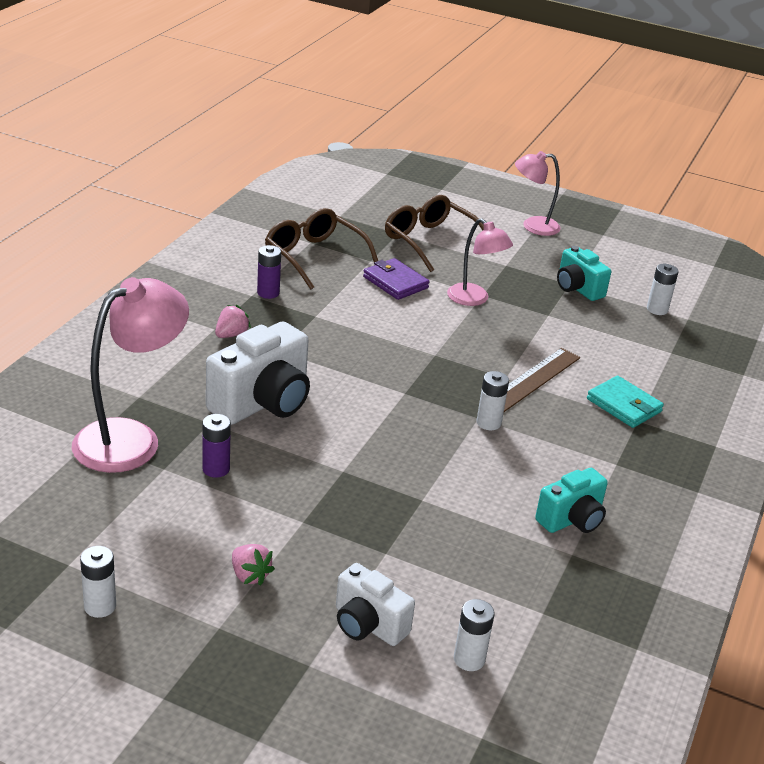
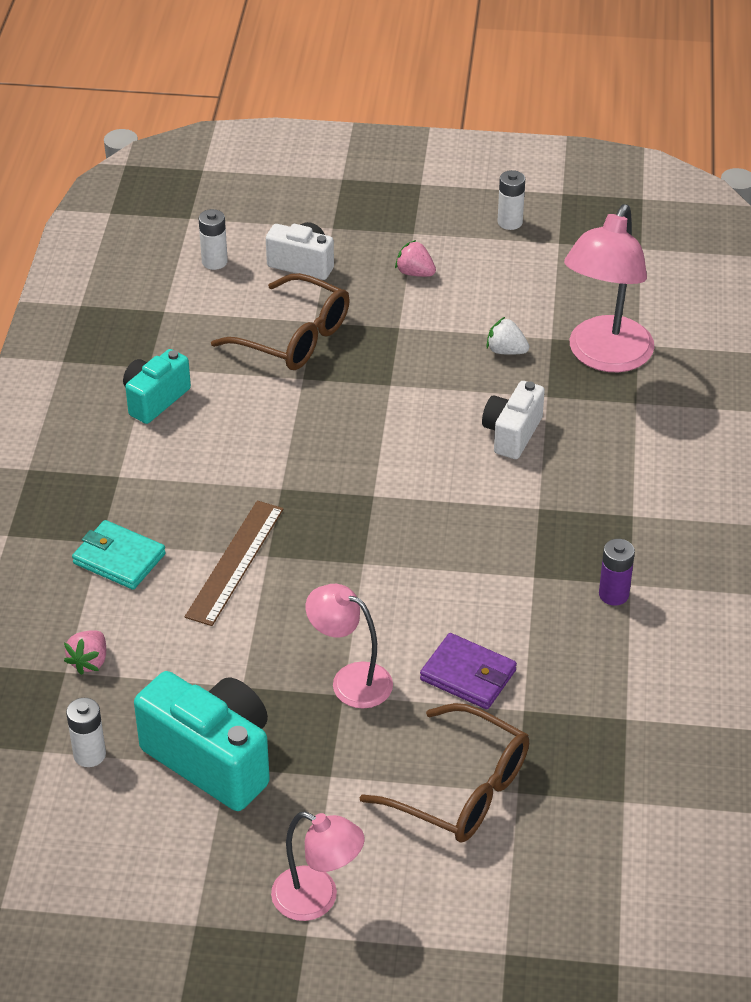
camera: 165 degrees right, 10 degrees up
(216, 469) = (506, 351): purple battery -> white strawberry
(231, 335) = (607, 512): pink strawberry -> pink strawberry (89, 661)
(263, 403) = (512, 434): white camera -> white camera, size x0.60
(315, 257) = (600, 687): brown glasses -> brown glasses (293, 337)
(488, 423) = (268, 484): white battery -> none
(533, 226) = (317, 899): pink lamp -> pink lamp turned 45 degrees clockwise
(577, 288) = (212, 759): turquoise camera -> turquoise camera, size x1.65

